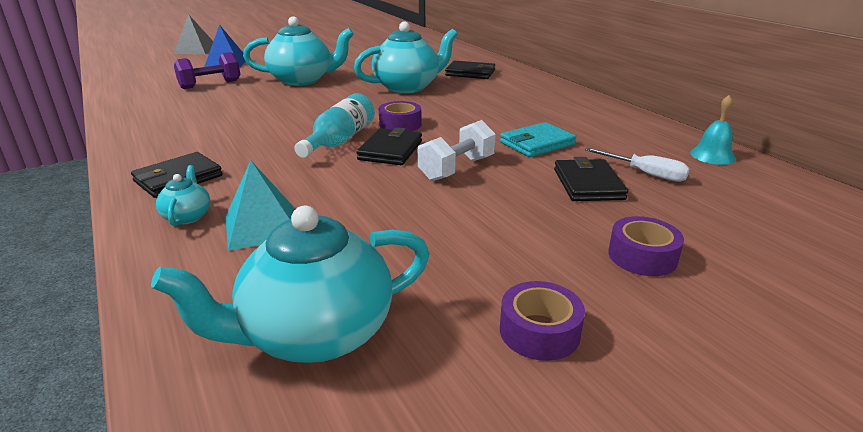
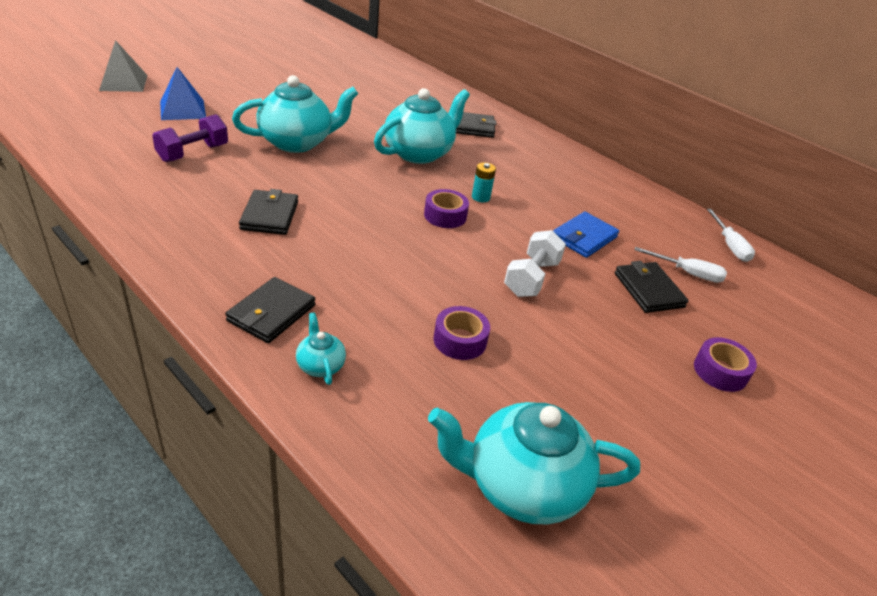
camera: 20 degrees left, 10 degrees up
(262, 226) = (401, 371): turquoise pyramid -> none
(315, 334) = (522, 486): turquoise teapot -> turquoise teapot turned 45 degrees clockwise
(339, 140) = (399, 244): turquoise bottle -> none
(390, 150) = (457, 256): black wallet -> black wallet (269, 215)
(446, 114) = (480, 197): none -> turquoise battery
(537, 143) = (584, 237): turquoise wallet -> blue wallet
(539, 331) = (681, 458): purple tape -> purple tape (460, 340)
(712, 155) = (729, 245): turquoise bell -> white screwdriver

